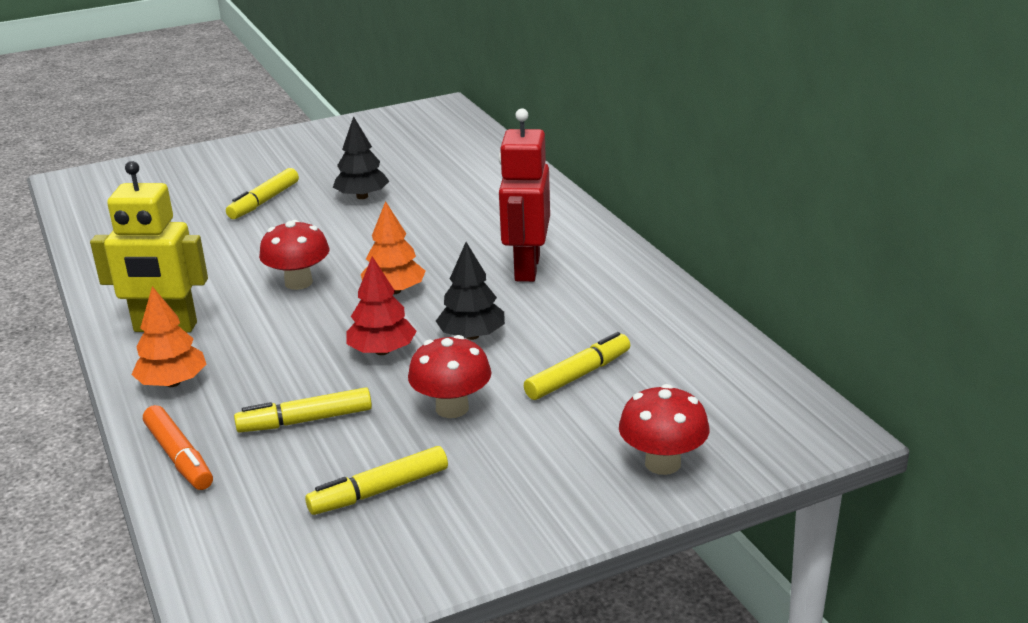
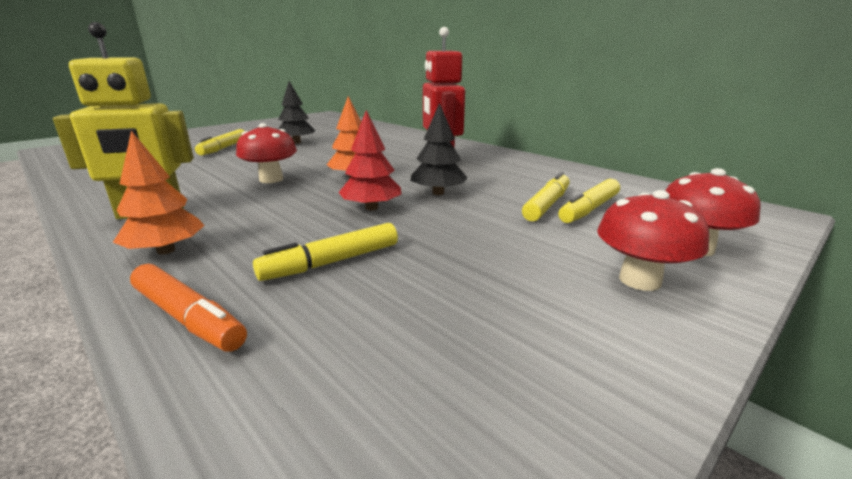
camera: 20 degrees left, 5 degrees down
(379, 491) = (464, 313): yellow marker -> yellow marker (589, 209)
(452, 408) = (469, 235): red mushroom -> red mushroom (639, 280)

